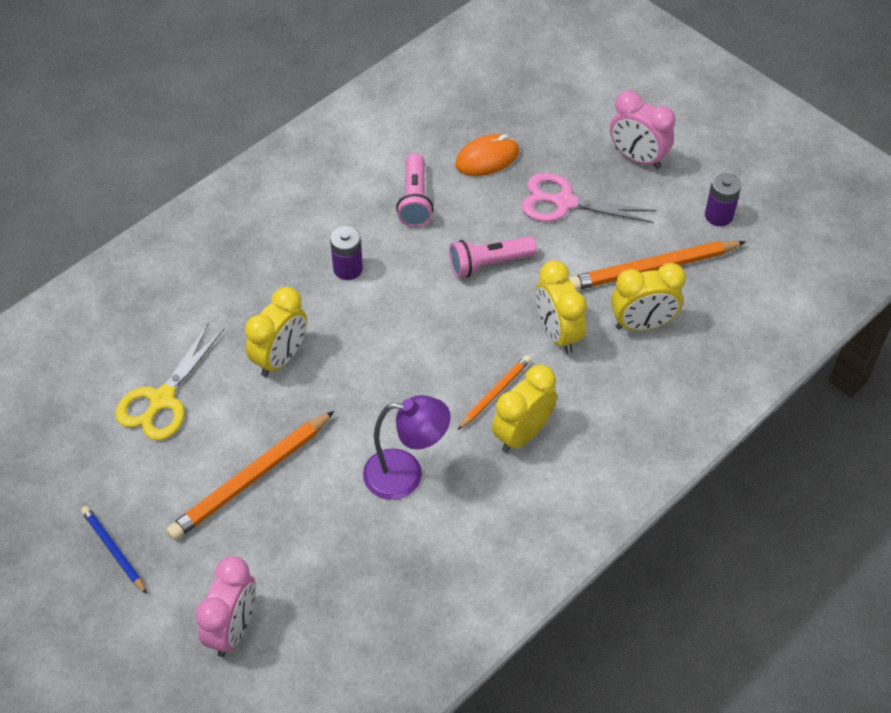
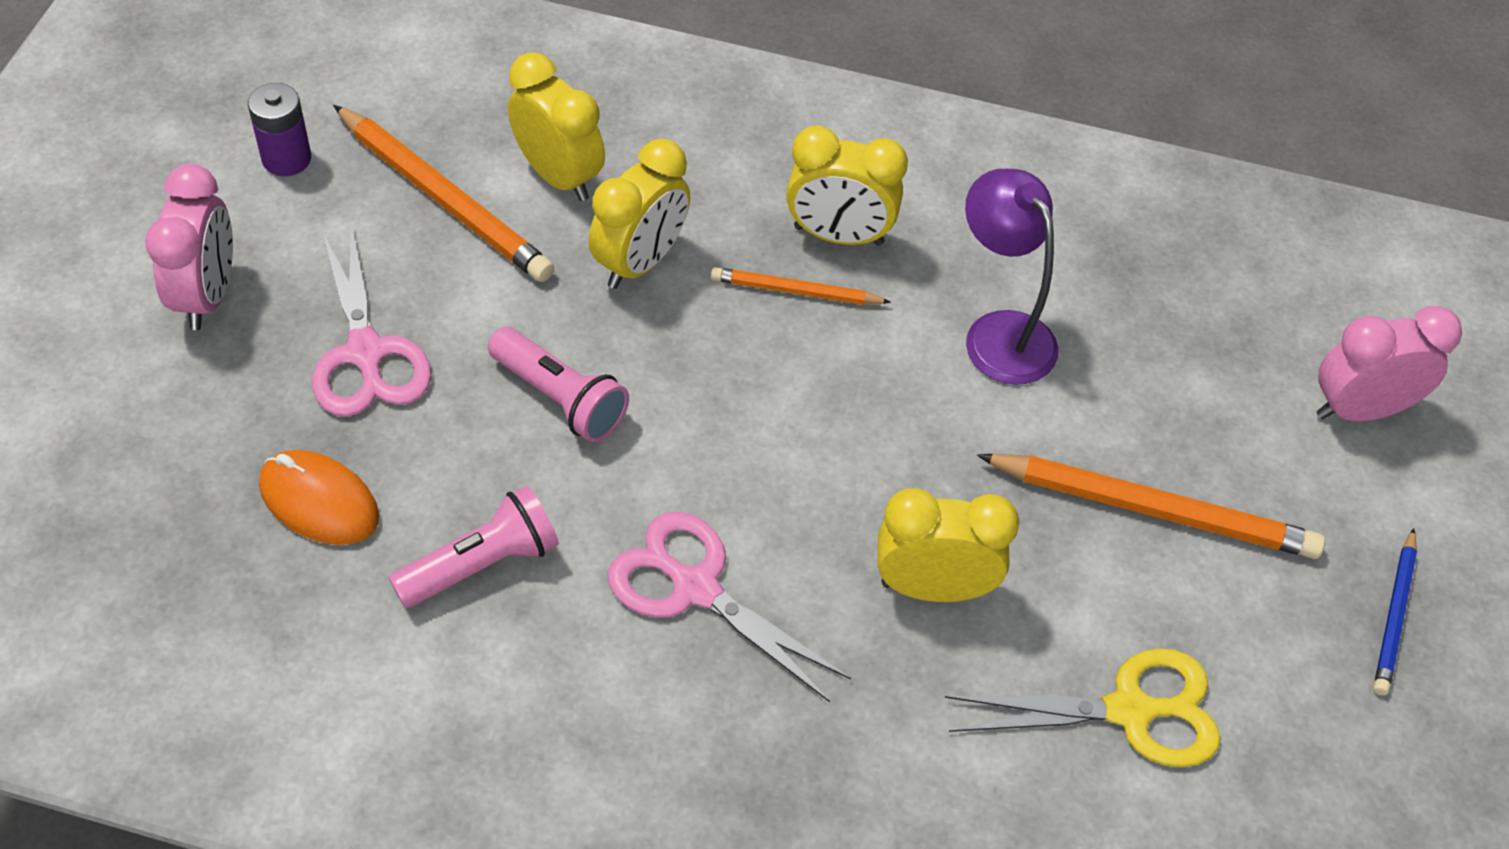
camera: 125 degrees left, 0 degrees up
(348, 269) = (695, 588): purple battery -> pink scissors

